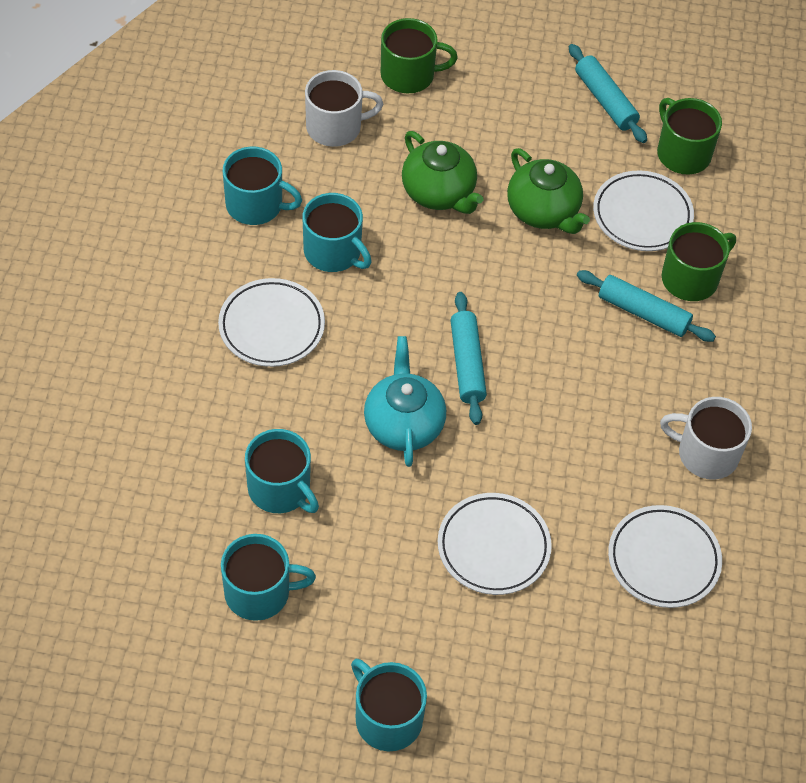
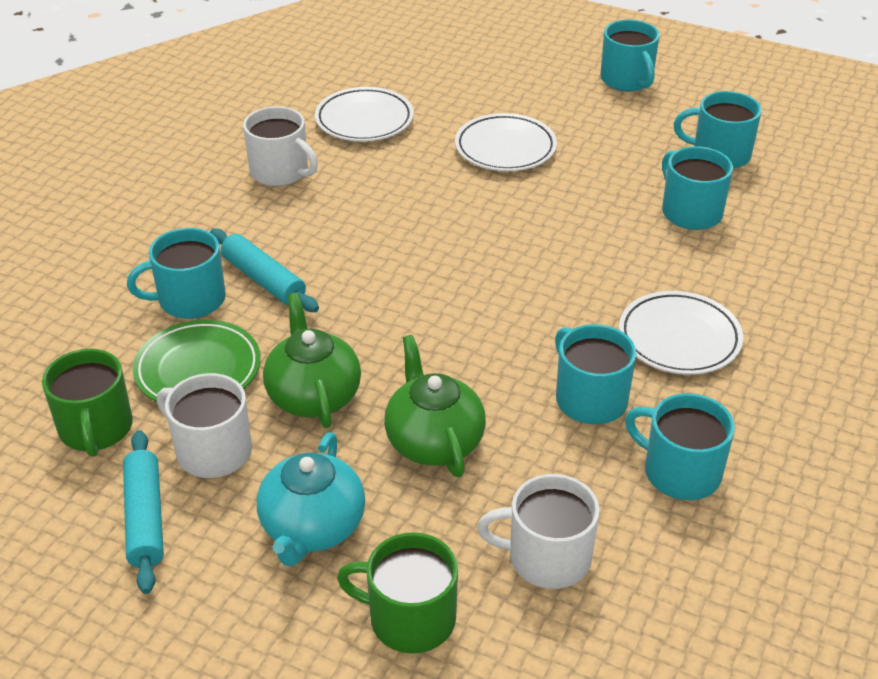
camera: 160 degrees left, 15 degrees down
(403, 424) = (557, 236): turquoise teapot -> turquoise teapot (312, 527)
(467, 364) = (473, 270): turquoise rolling pin -> none
(591, 154) = (212, 451): none -> white mug
(642, 215) = (198, 369): white plate -> green plate
(691, 278) = (190, 300): green mug -> turquoise mug

